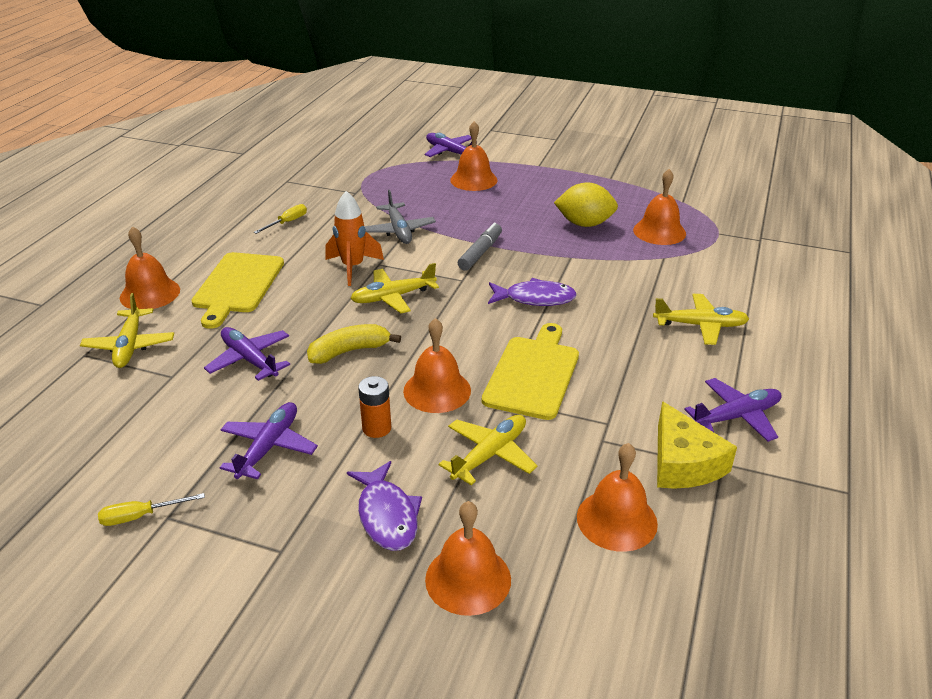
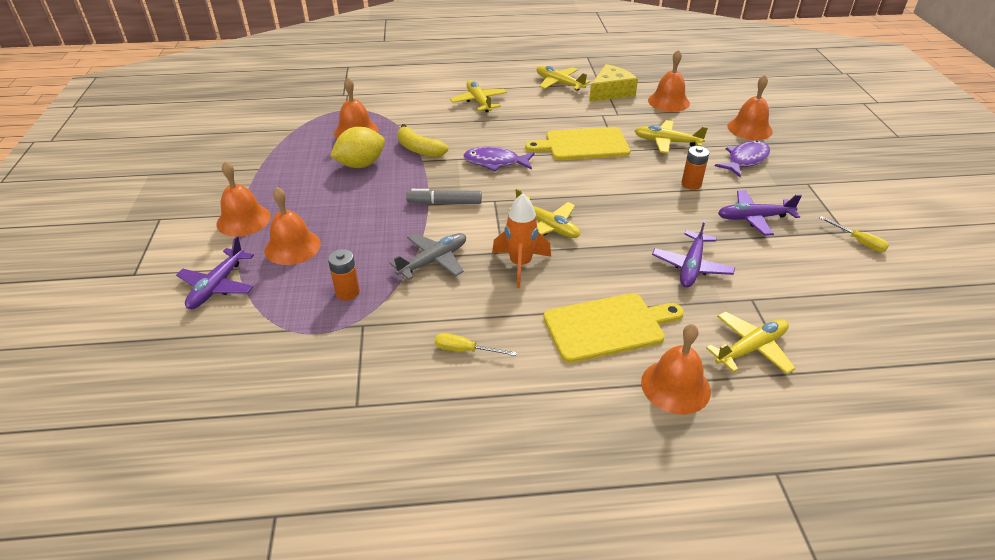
camera: 115 degrees left, 5 degrees up
(349, 351) = (633, 222): yellow banana -> yellow banana (419, 149)
(396, 192) = (347, 292): none -> orange battery
(437, 390) = (634, 173): orange bell -> orange bell (243, 220)
(535, 298) = (495, 162): purple fish -> purple fish turned 60 degrees counterclockwise
(584, 224) = (361, 164): yellow lemon -> yellow lemon turned 75 degrees clockwise
(736, 416) = (559, 83): purple plane -> yellow plane

